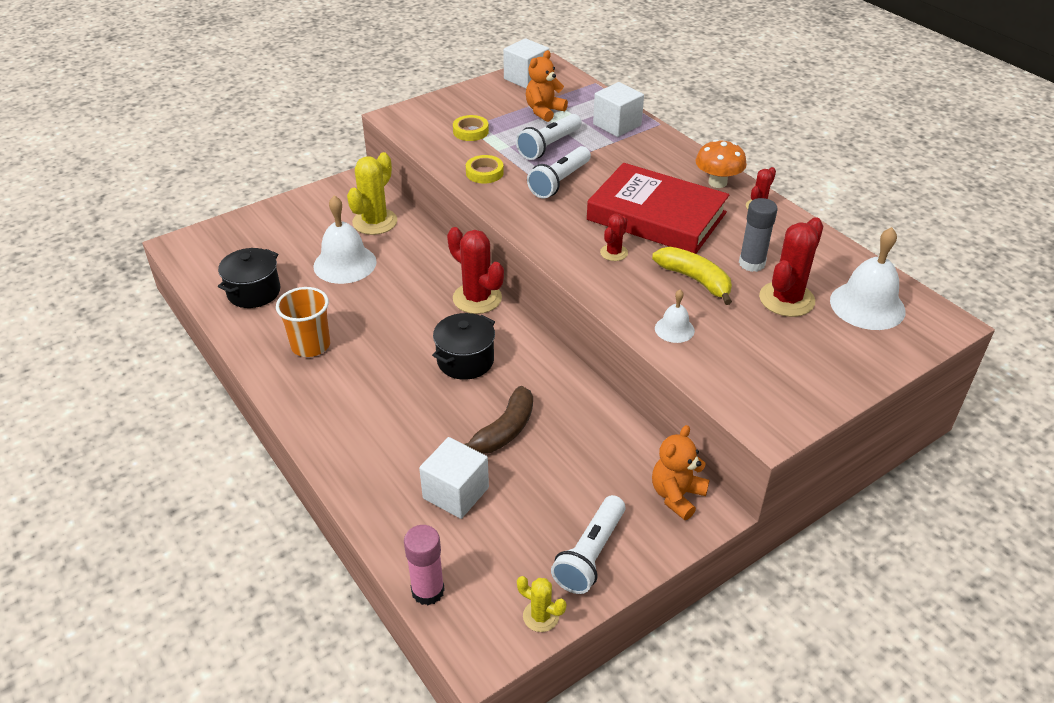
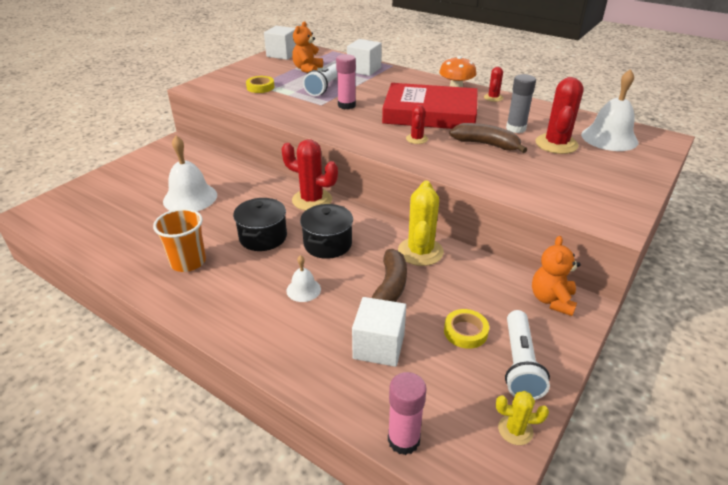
camera: 20 degrees left, 5 degrees down
(254, 292) = (117, 233): black pot -> black pot (263, 237)
(375, 222) = (201, 166): yellow cactus -> yellow cactus (420, 251)
(484, 173) = (286, 108): yellow tape -> yellow tape (465, 332)
(559, 182) = (346, 105): white flashlight -> pink glue stick
(674, 329) = (496, 176): white bell -> white bell (303, 290)
(695, 280) = (486, 144): yellow banana -> brown banana

